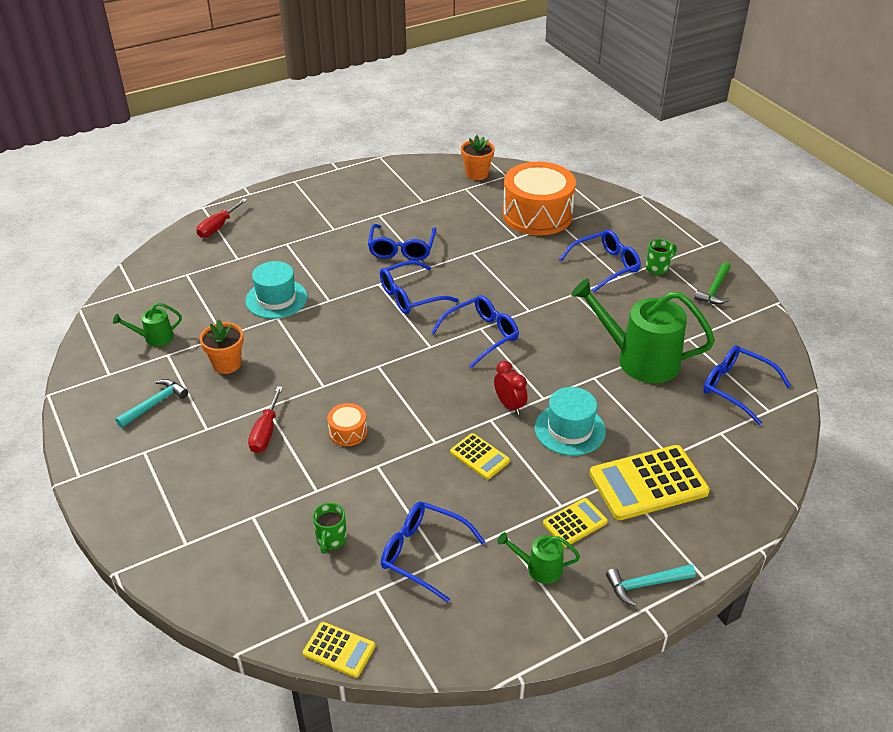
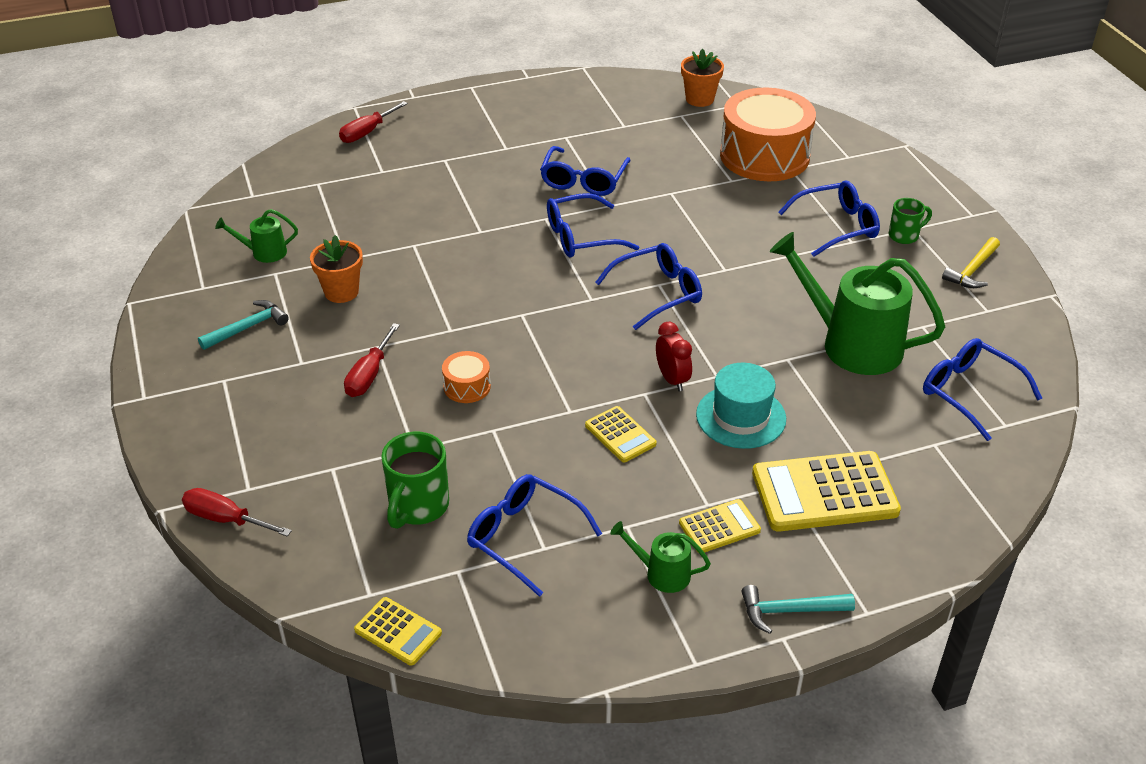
camera: 10 degrees right, 0 degrees up
(172, 573) = (226, 519): none -> red screwdriver
(276, 299) = (417, 223): turquoise hat -> none
(331, 540) = (418, 507): green mug -> green mug, size x1.61
(714, 290) = (972, 270): green hammer -> yellow hammer

